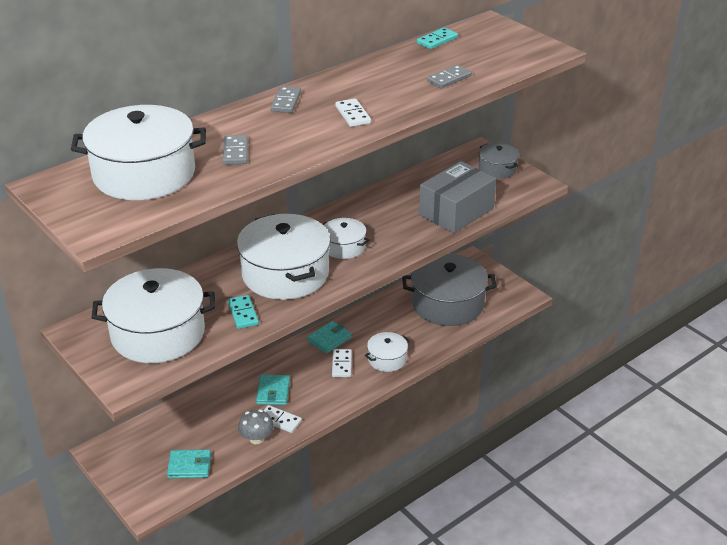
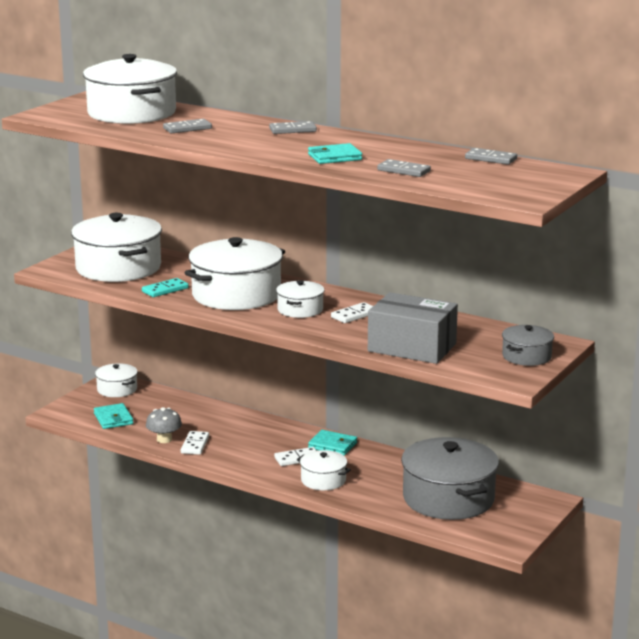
camera: 70 degrees right, 15 degrees down
(123, 451) = (117, 389): none -> white pot
(273, 392) = (233, 434): turquoise wallet -> turquoise wallet (334, 157)
(353, 115) = (289, 150): white domino -> white domino (354, 315)
(437, 40) = (491, 159): turquoise domino -> grey domino

